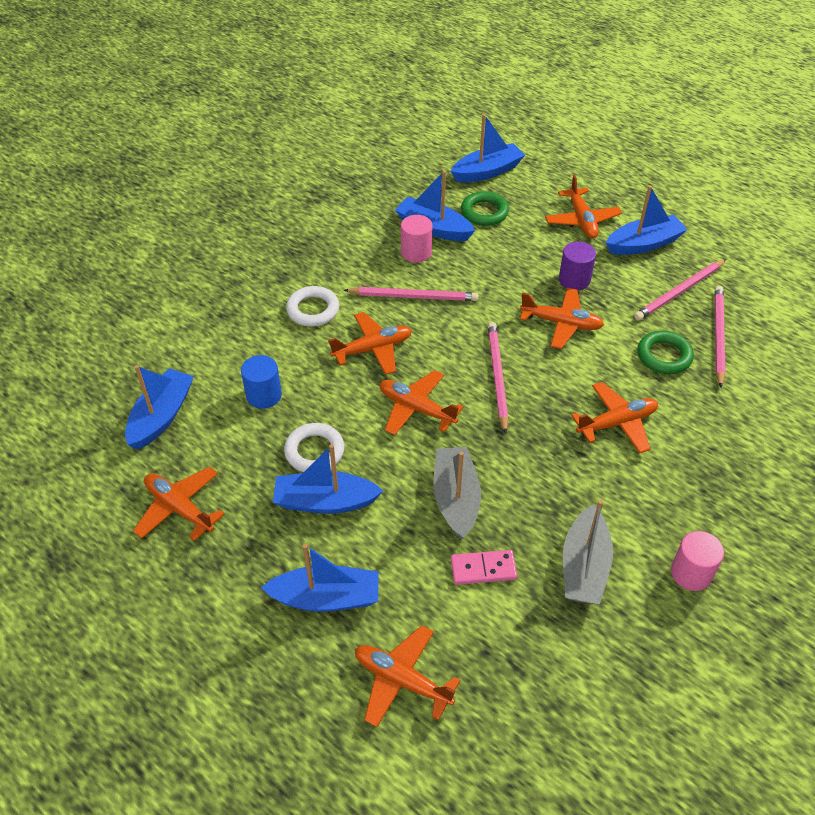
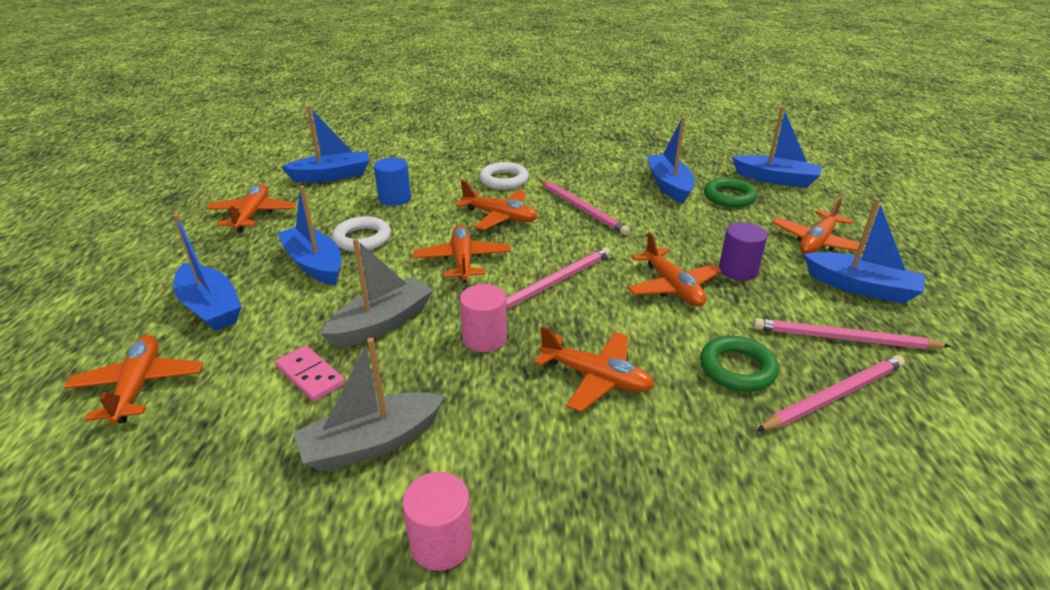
camera: 50 degrees right, 15 degrees down
(416, 252) = (630, 190): pink cylinder -> pink cylinder (484, 338)

